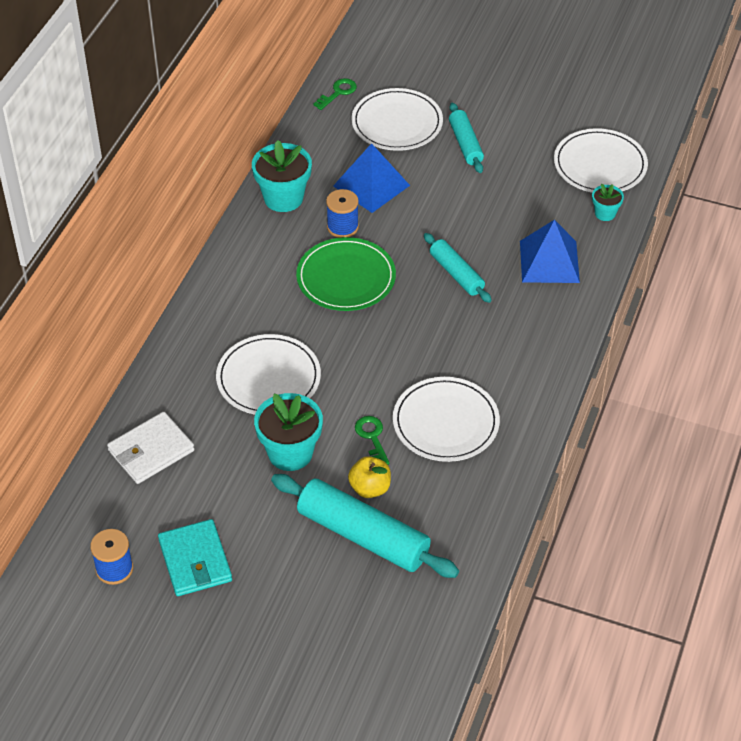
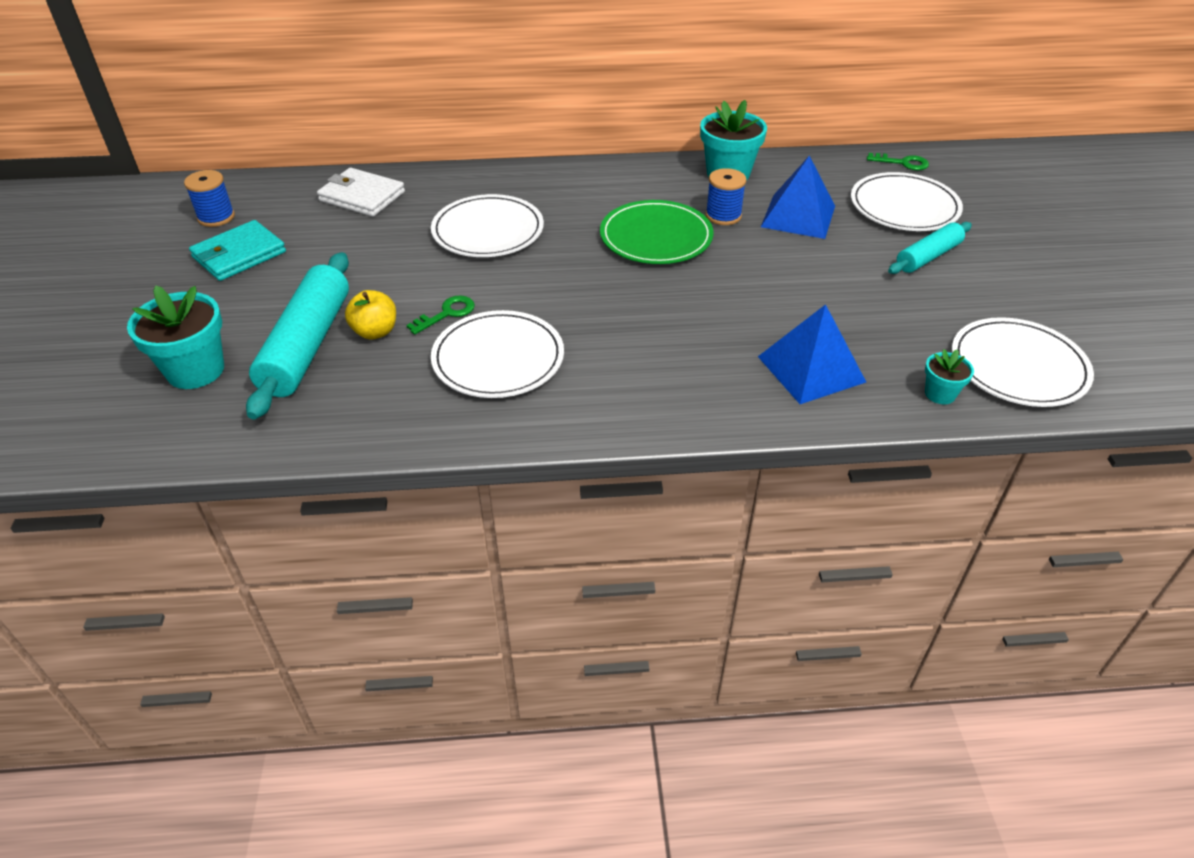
camera: 65 degrees right, 5 degrees down
(290, 453) = (398, 269): turquoise flower pot -> turquoise flower pot (195, 370)
(456, 274) = (726, 305): turquoise rolling pin -> none

